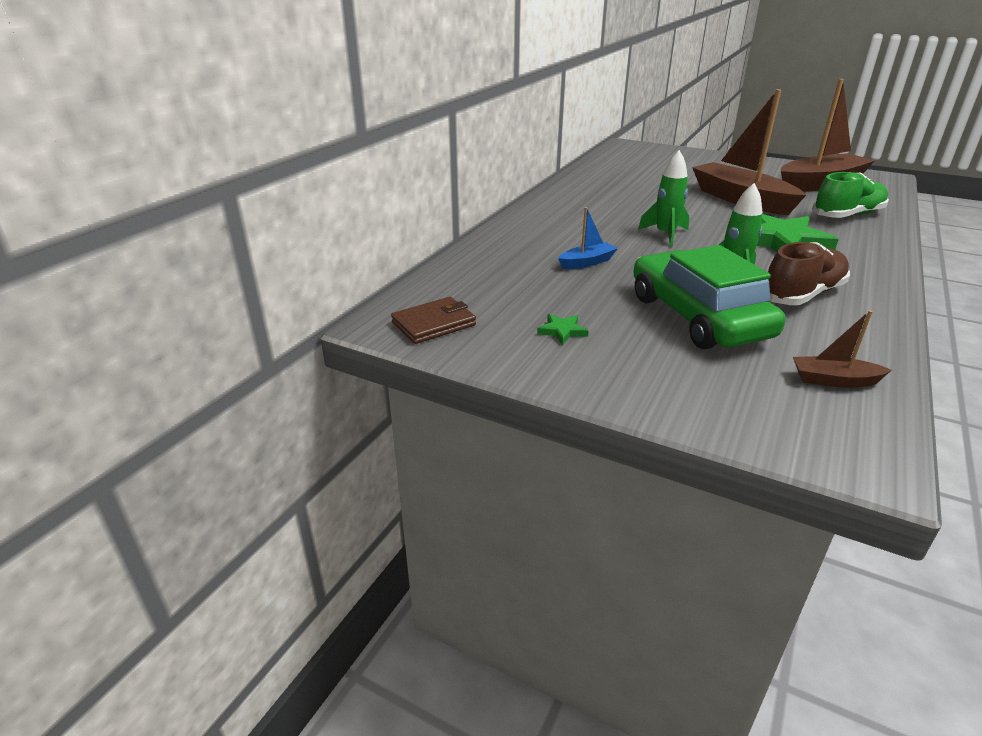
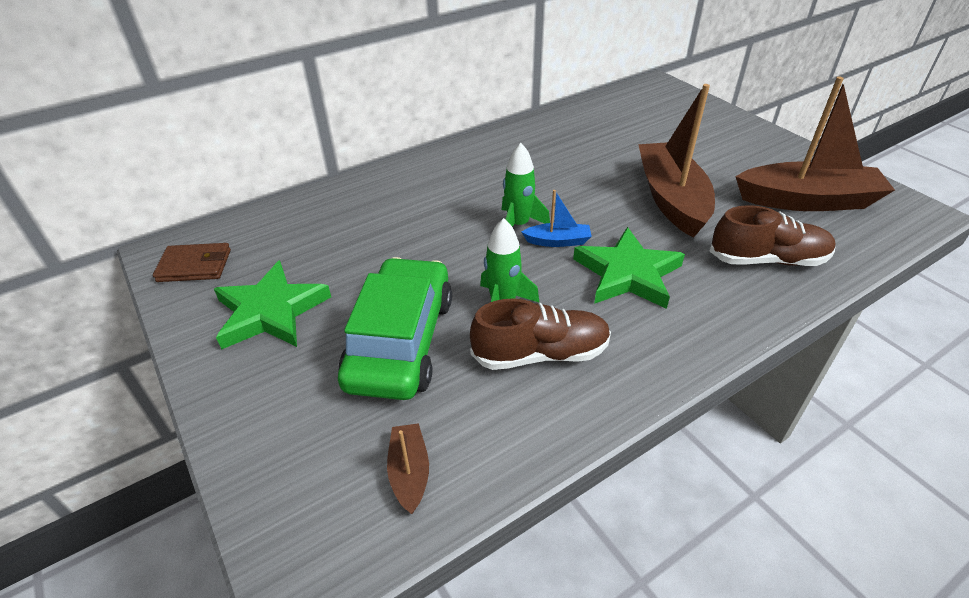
camera: 30 degrees right, 10 degrees up
(562, 331) = (271, 311): green star -> green star, size x2.38
(587, 262) = (397, 237): blue boat -> blue boat (558, 241)
(834, 380) = (409, 473): brown boat -> brown boat turned 45 degrees clockwise
(847, 215) = (767, 260): green shoe -> brown shoe

